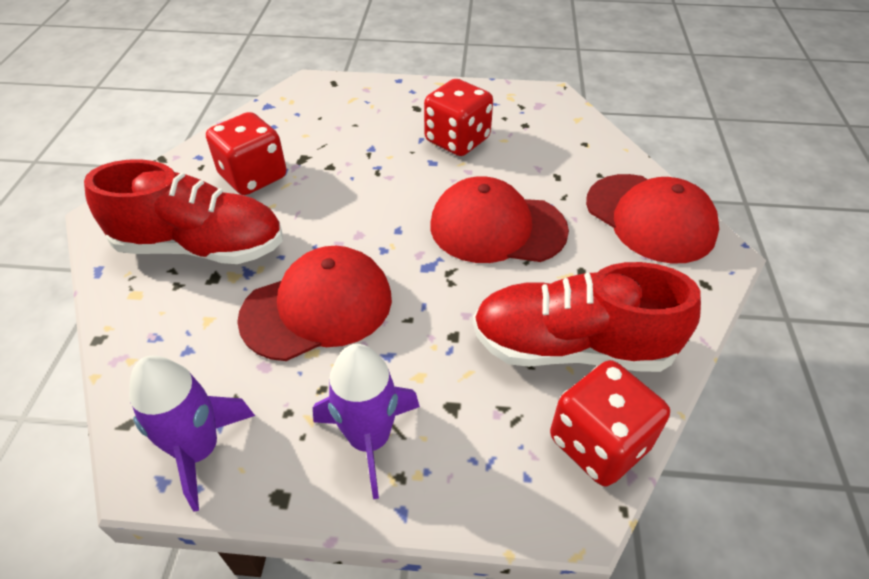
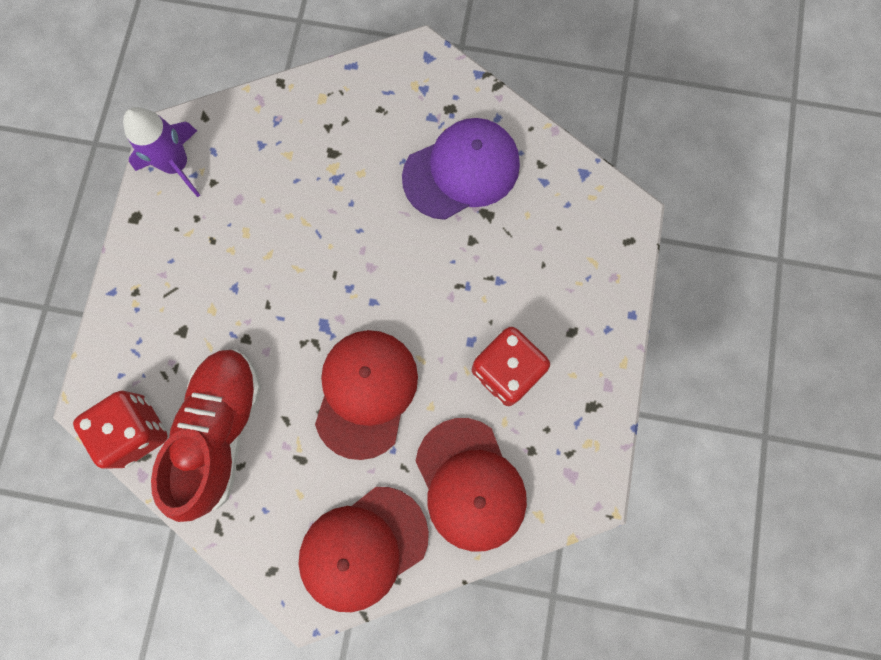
camera: 95 degrees right, 30 degrees up
(200, 247) = (369, 138): red shoe -> none
(253, 177) = (461, 171): red dice -> purple cap
(317, 307) = (289, 235): red cap -> red cap (470, 484)
(369, 439) = (166, 273): purple rocket -> none

